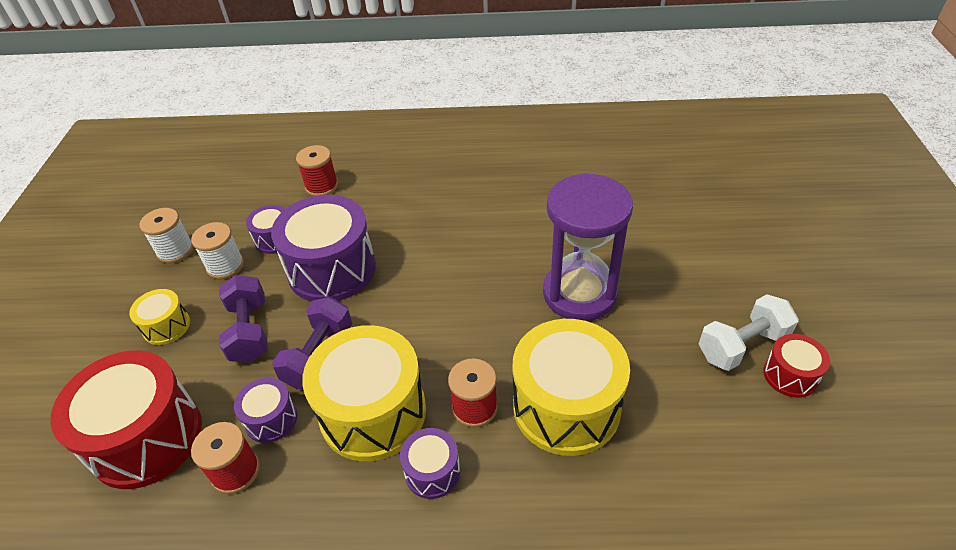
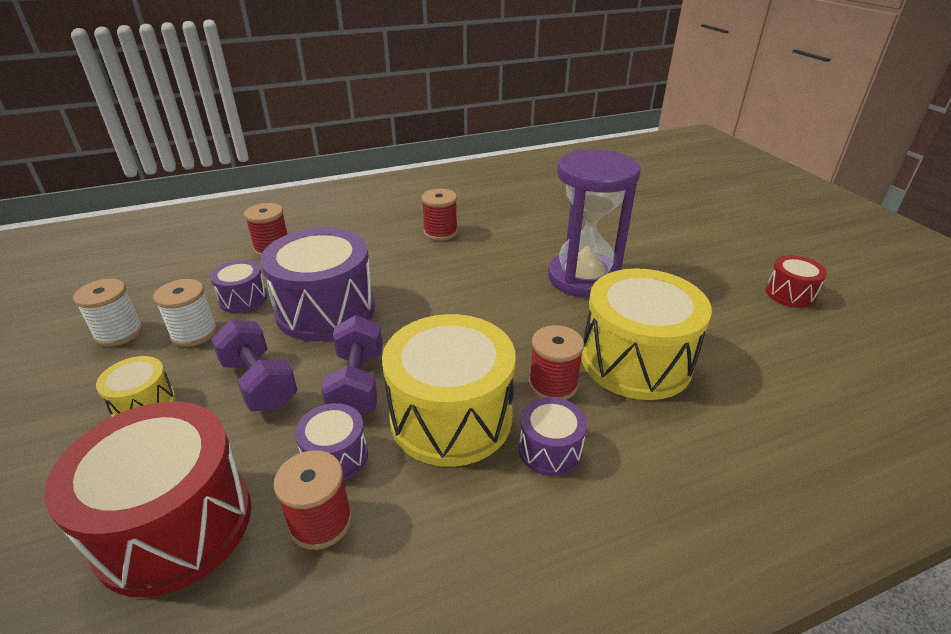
camera: 25 degrees left, 10 degrees down
(475, 200) = (440, 232): none -> red spool
(742, 346) = (739, 284): white dumbbell -> none

